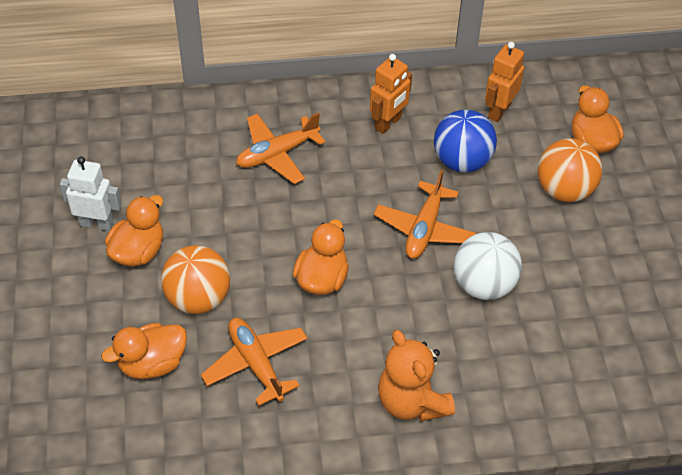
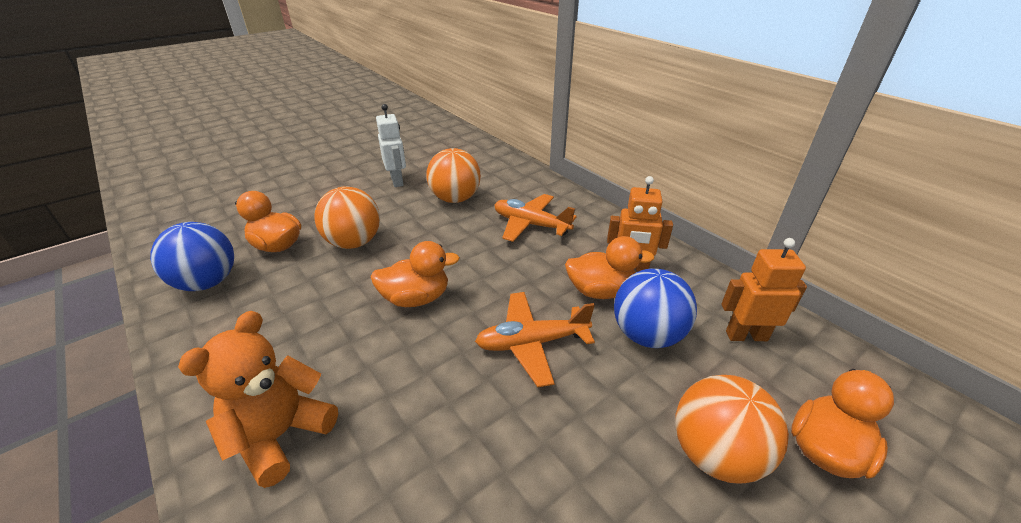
camera: 60 degrees right, 15 degrees down
(138, 251) = (384, 203): orange duck -> orange duck (600, 291)
(178, 430) = (207, 282): none -> blue ball
(181, 189) = (455, 199): none -> orange ball
(256, 364) = (295, 297): orange plane -> none
(484, 285) = (494, 431): white ball -> none

